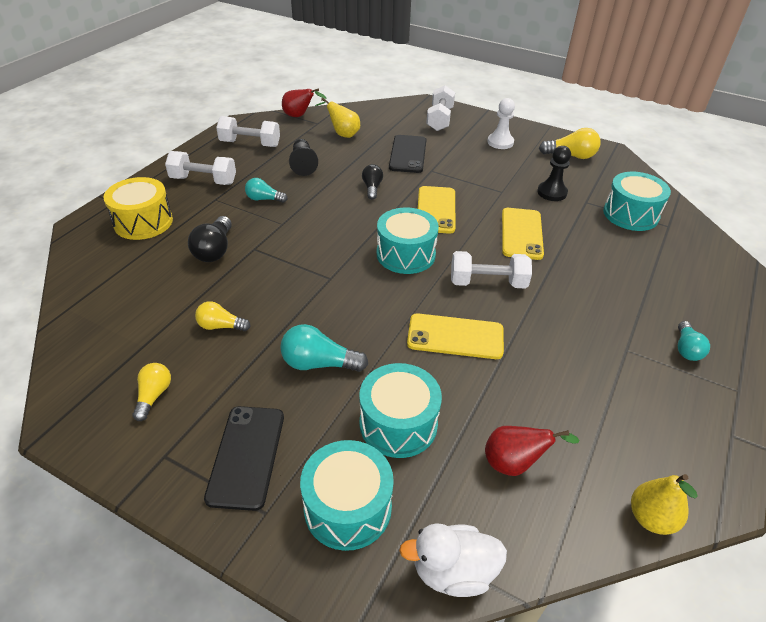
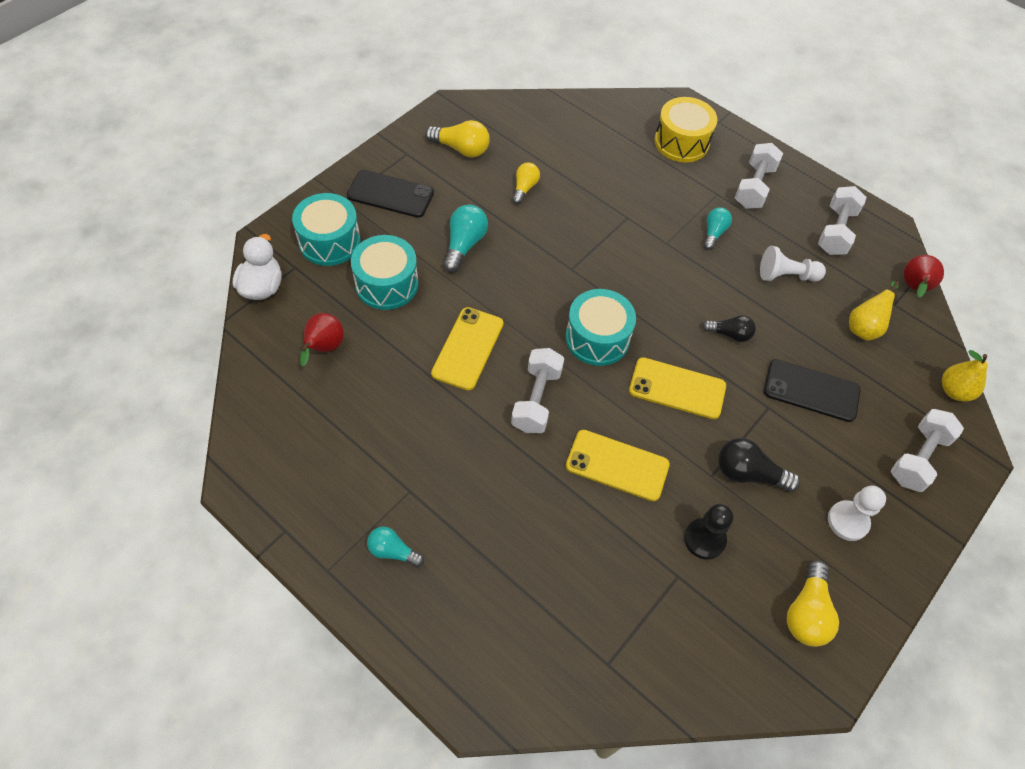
camera: 100 degrees right, 15 degrees up
(154, 396) = (461, 149): yellow light bulb -> yellow light bulb, size x1.52
(214, 250) = (629, 189): black light bulb -> black light bulb (748, 474)
(303, 164) = (786, 276): black pawn -> white pawn
(439, 119) = (918, 458): white dumbbell -> white dumbbell turned 75 degrees counterclockwise
(630, 214) = (641, 623): turquoise drum -> none
(651, 518) = (244, 421): yellow pear -> yellow pear (954, 391)

